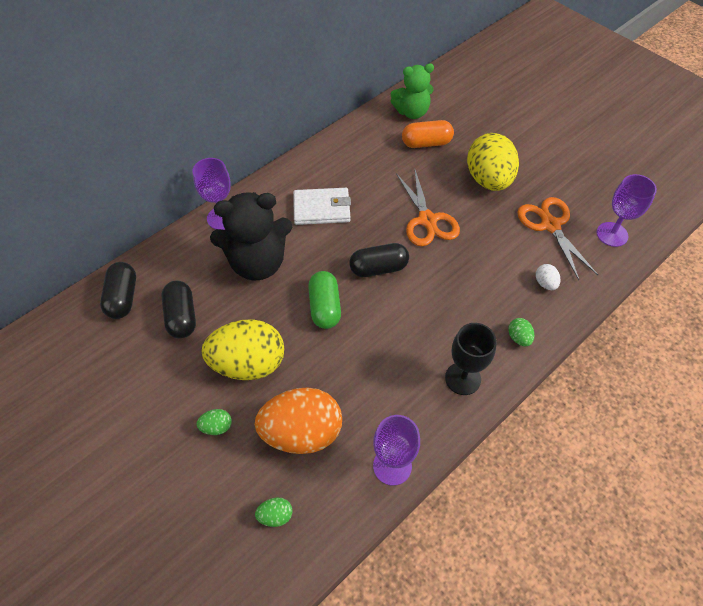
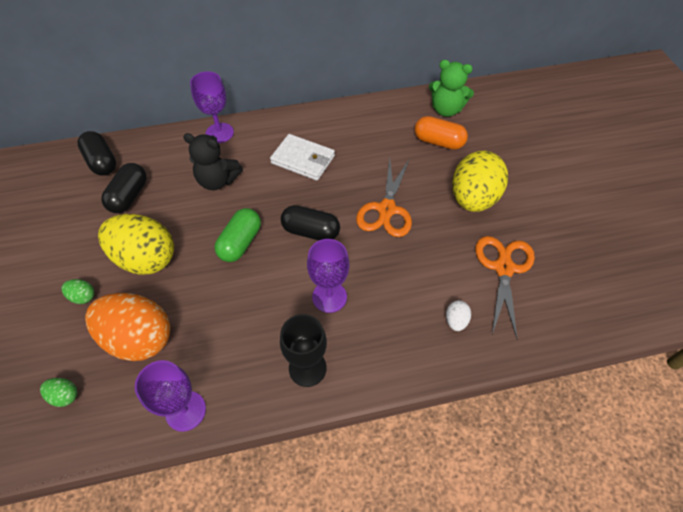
camera: 30 degrees right, 0 degrees up
(123, 298) = (102, 162): black capsule -> black capsule turned 60 degrees counterclockwise
(258, 263) = (217, 181): black teddy bear -> black teddy bear, size x0.66
(518, 338) = (389, 359): green egg -> none
(612, 234) = (564, 307): purple goblet -> purple goblet (329, 297)

